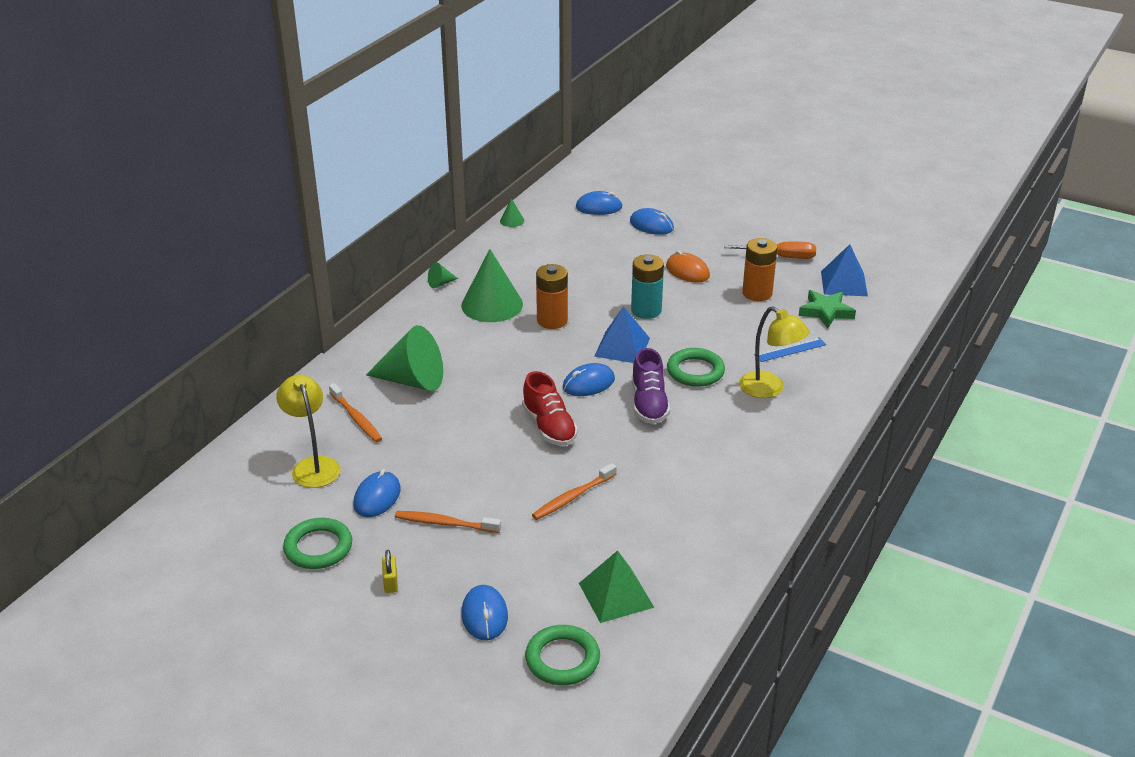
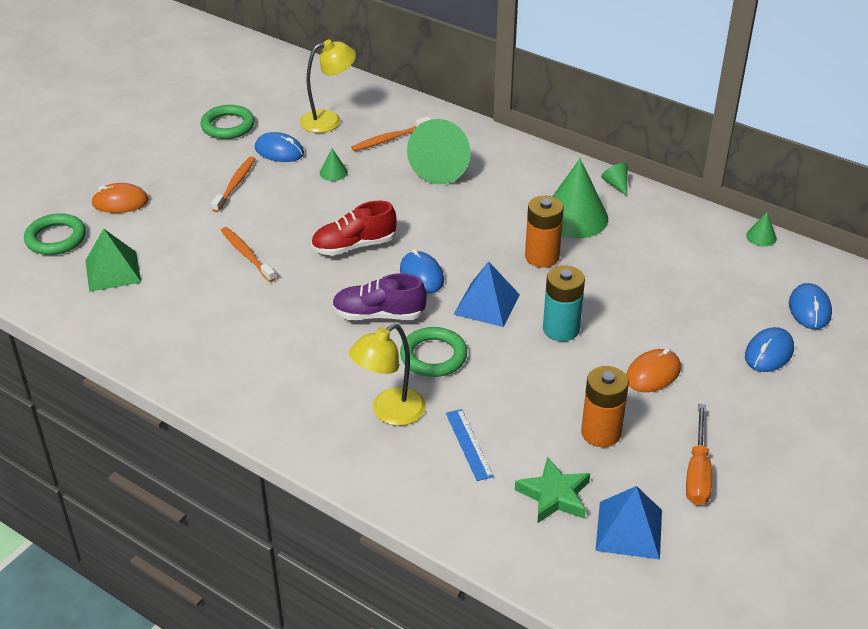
camera: 95 degrees right, 5 degrees up
(390, 583) = (175, 158): yellow padlock -> none
(421, 452) = (333, 172): none -> green cone
(484, 615) = (120, 202): blue mouse -> orange mouse

